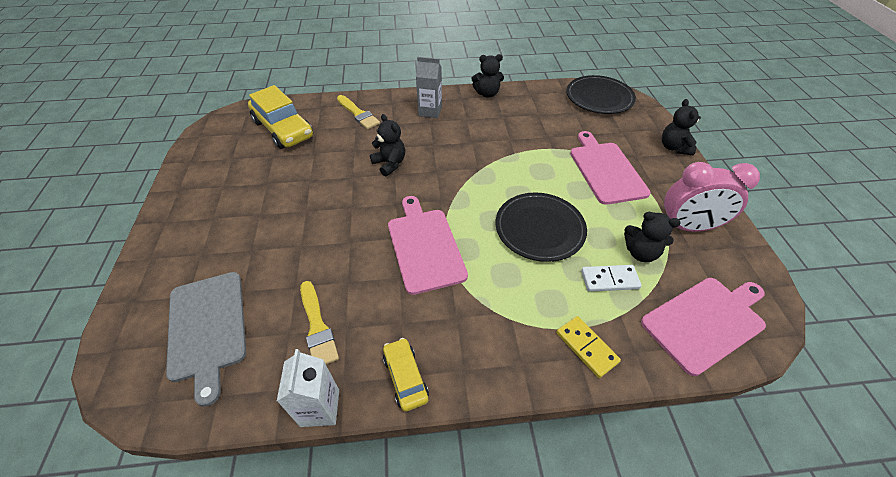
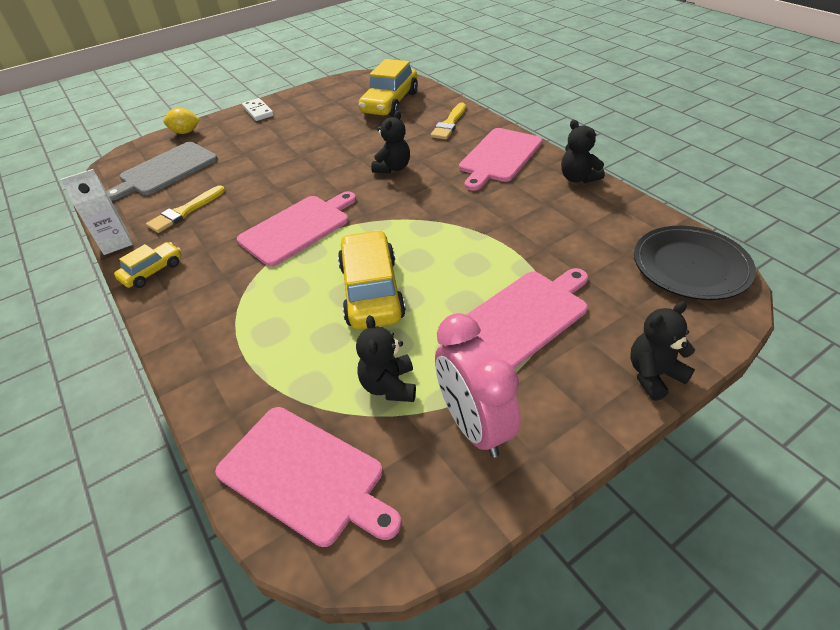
camera: 65 degrees right, 5 degrees down
(136, 290) = (185, 132): none -> yellow lemon
(430, 111) = (499, 157): grey carton -> pink cutting board
(539, 229) = (371, 291): black plate -> yellow car
(586, 347) = (223, 373): yellow domino -> none
(609, 279) = (327, 368): white domino -> white domino (258, 111)

